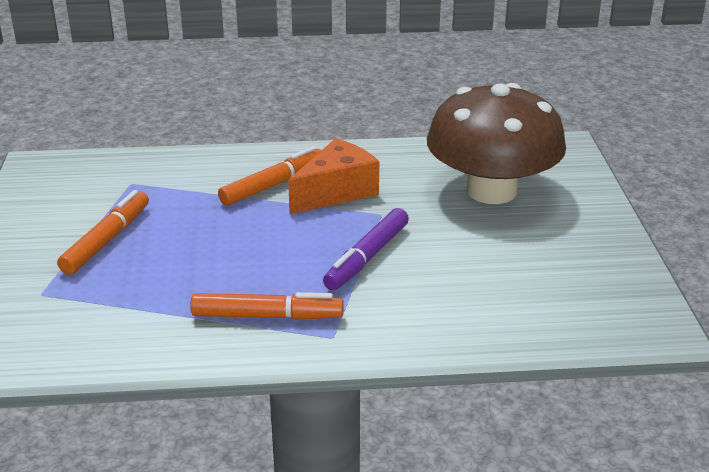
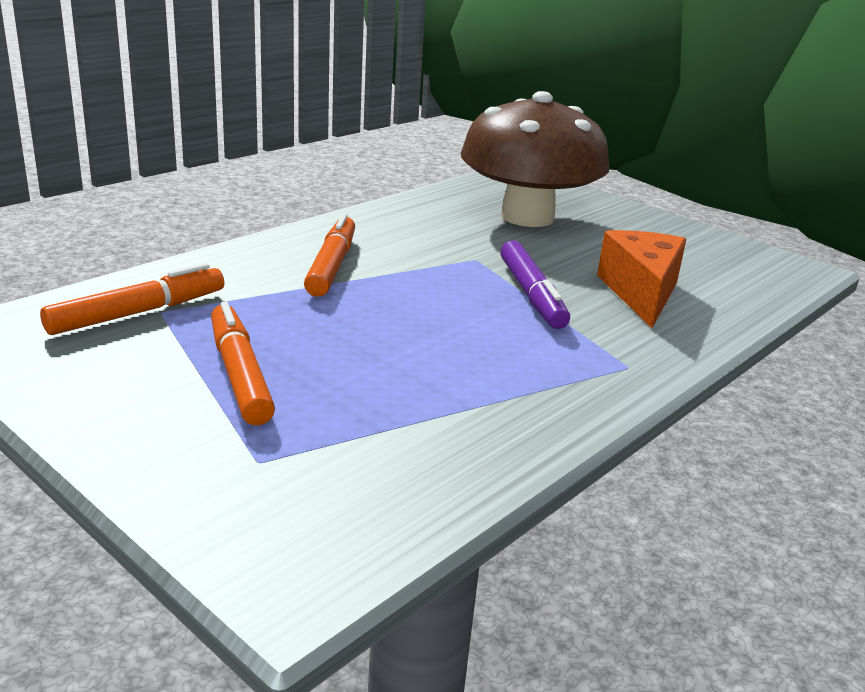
camera: 45 degrees left, 5 degrees down
(267, 316) = (545, 374): orange marker -> orange marker (138, 313)
(336, 192) = (404, 254): orange cheese -> orange cheese (641, 293)

